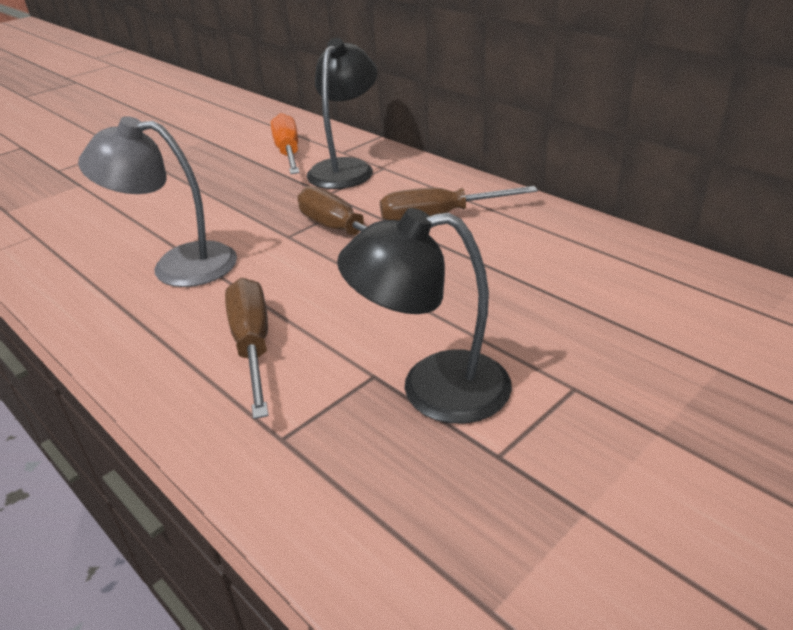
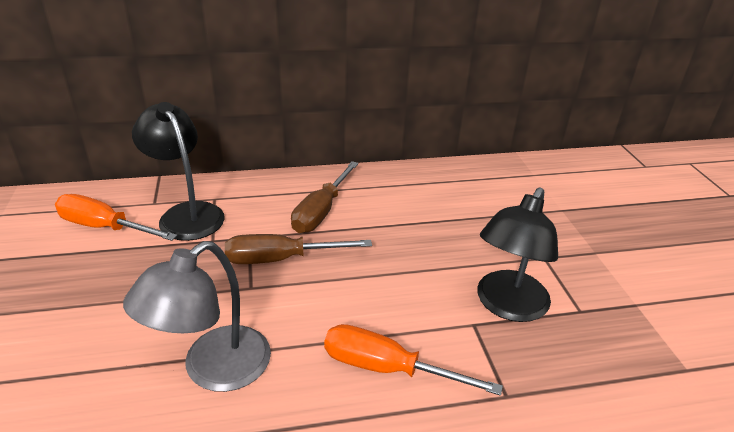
camera: 60 degrees left, 0 degrees up
(252, 345) = (387, 368): brown screwdriver -> orange screwdriver

